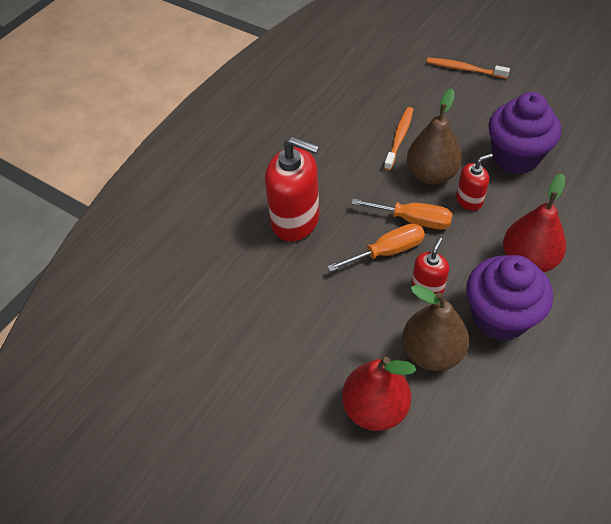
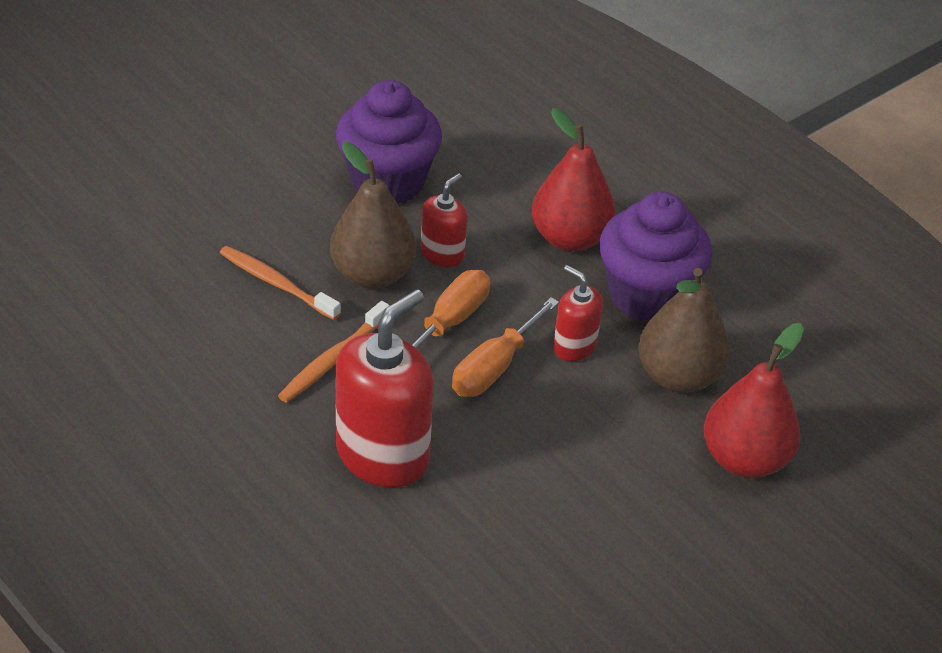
camera: 80 degrees left, 10 degrees down
(387, 251) = (494, 367): orange screwdriver -> orange screwdriver turned 135 degrees counterclockwise
(464, 69) = (174, 165): orange toothbrush -> orange toothbrush (332, 359)
(469, 200) = (442, 254): red soap dispenser -> red soap dispenser turned 45 degrees clockwise

